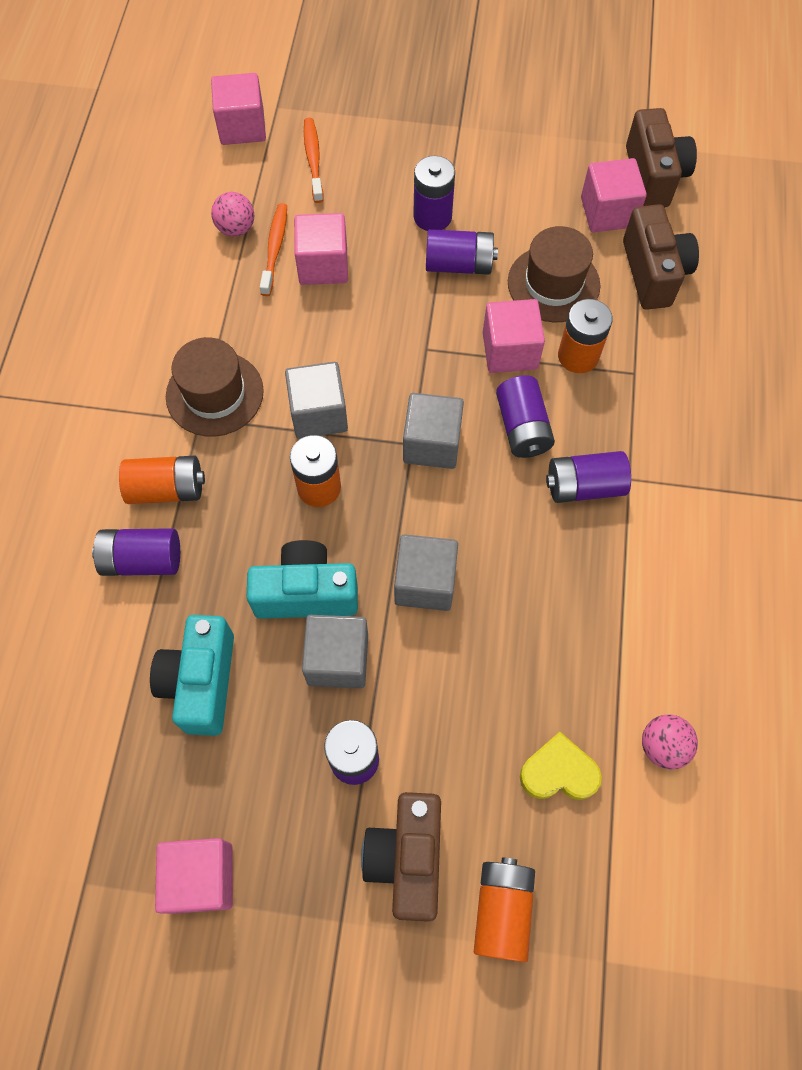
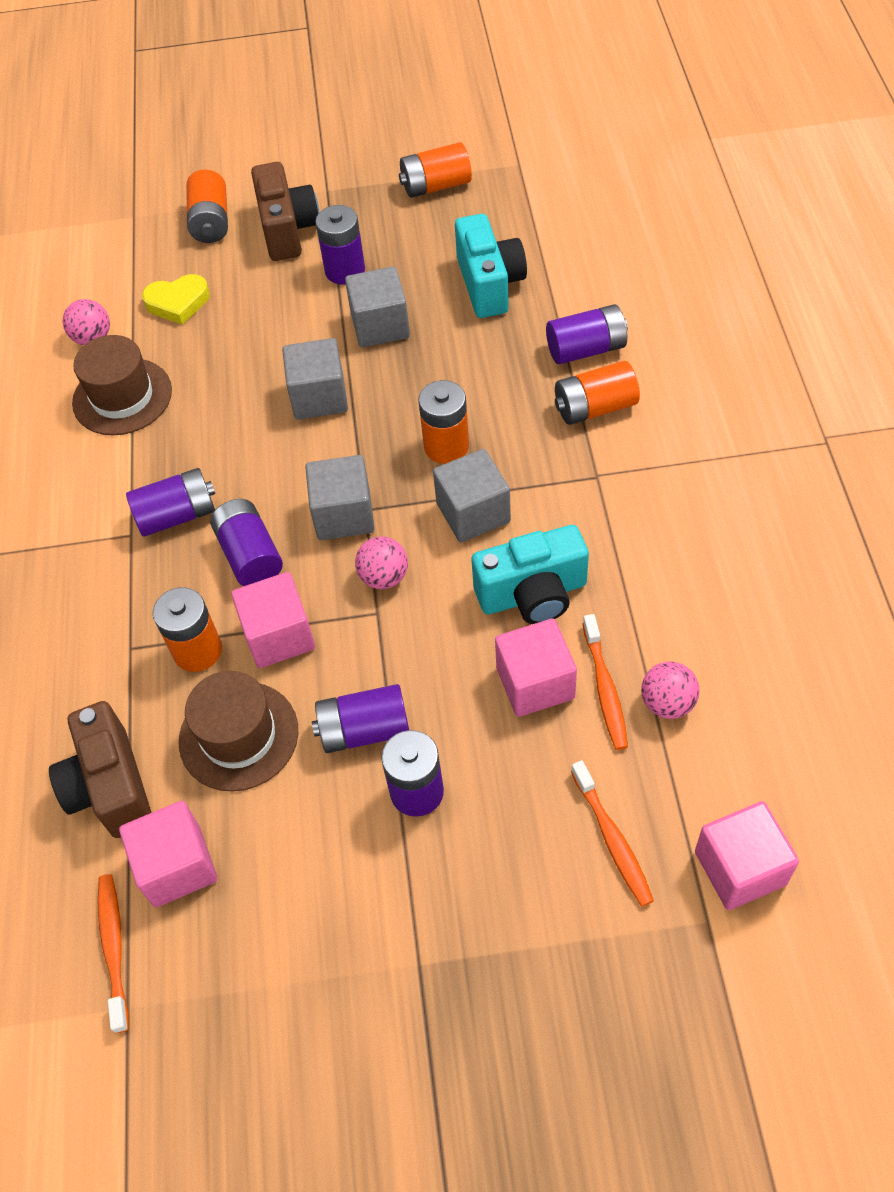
camera: 170 degrees right, 10 degrees down
(201, 877) = (436, 186): pink cube -> orange battery
(215, 394) = (593, 503): brown hat -> brown hat (122, 397)
(306, 593) = (425, 363): turquoise camera -> turquoise camera (533, 594)
(412, 377) = (384, 577): none -> pink ball
(653, 176) = (114, 949): brown camera -> orange toothbrush

